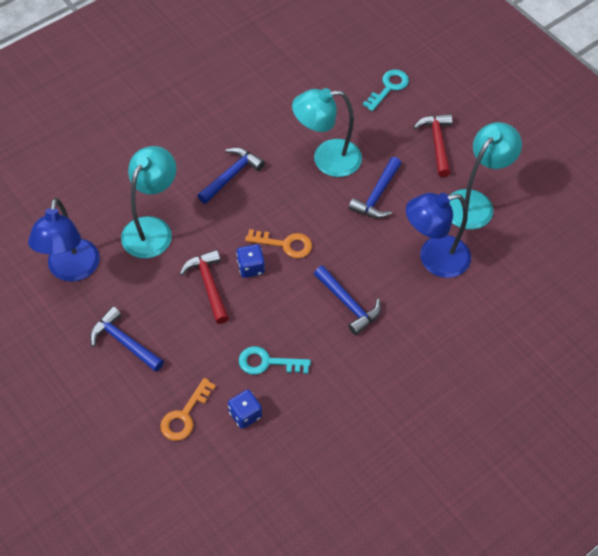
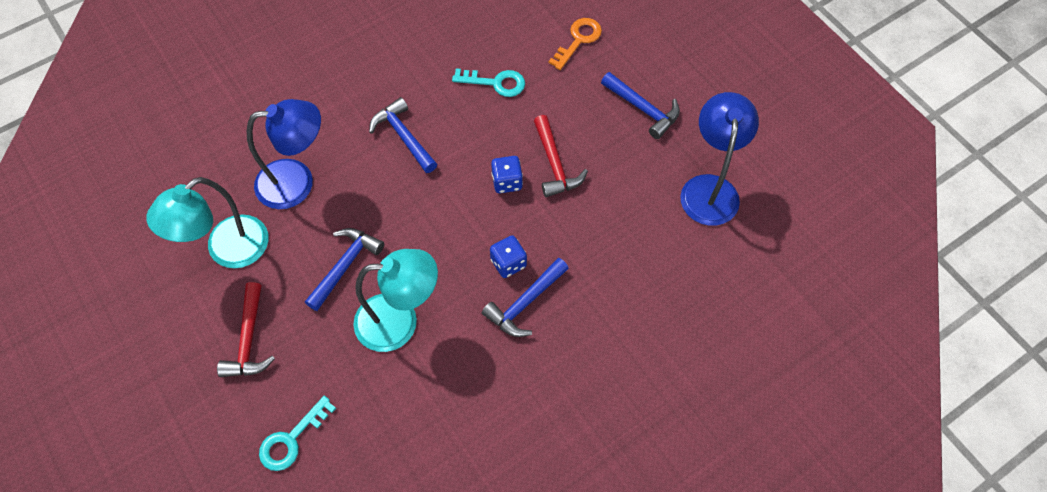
camera: 175 degrees left, 5 degrees up
(152, 229) = (622, 234): turquoise lamp -> none
(245, 414) = (520, 38): blue dice -> blue dice (508, 263)
(285, 244) = (465, 208): orange key -> none

